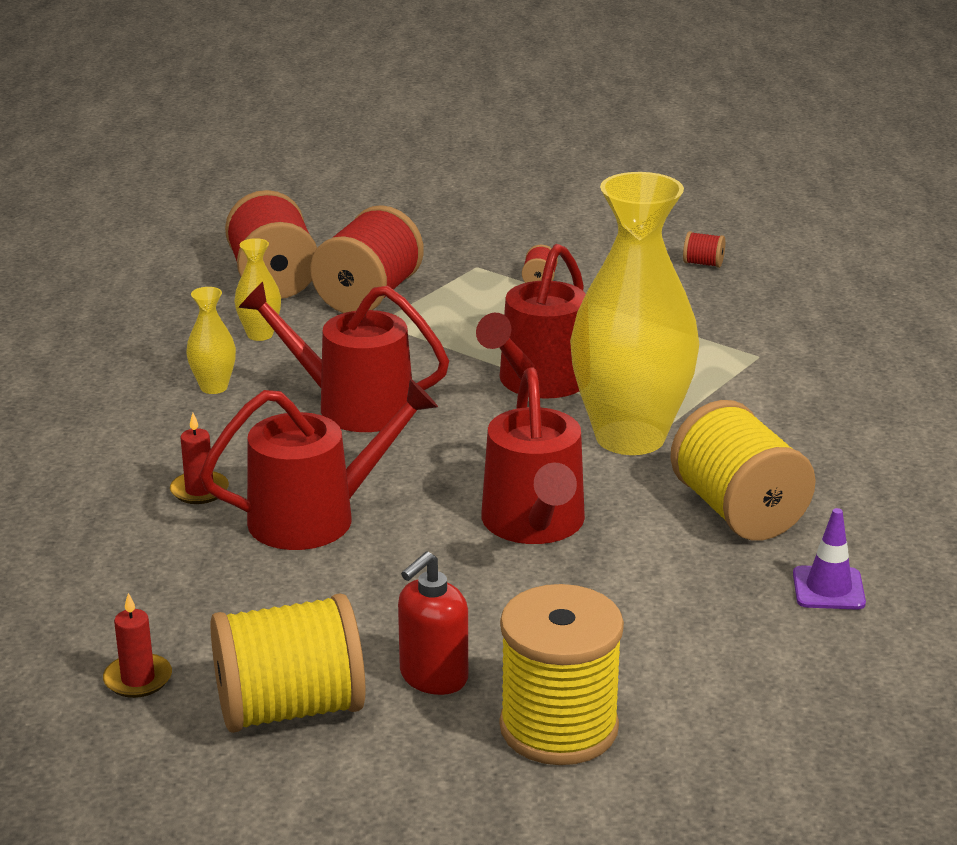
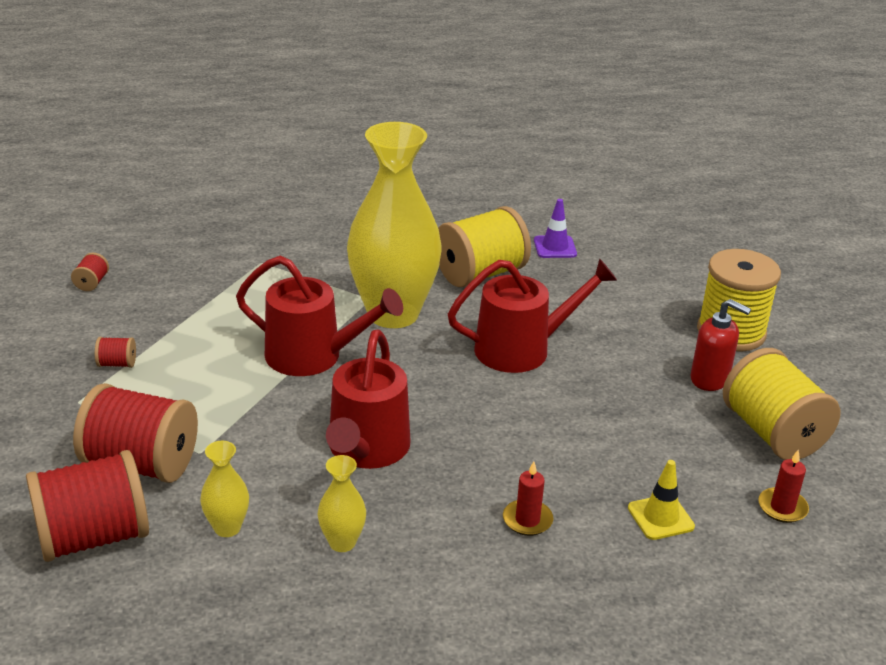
camera: 100 degrees left, 5 degrees up
(163, 579) = (660, 517): none -> yellow traffic cone
(315, 517) = (547, 450): red watering can -> none

